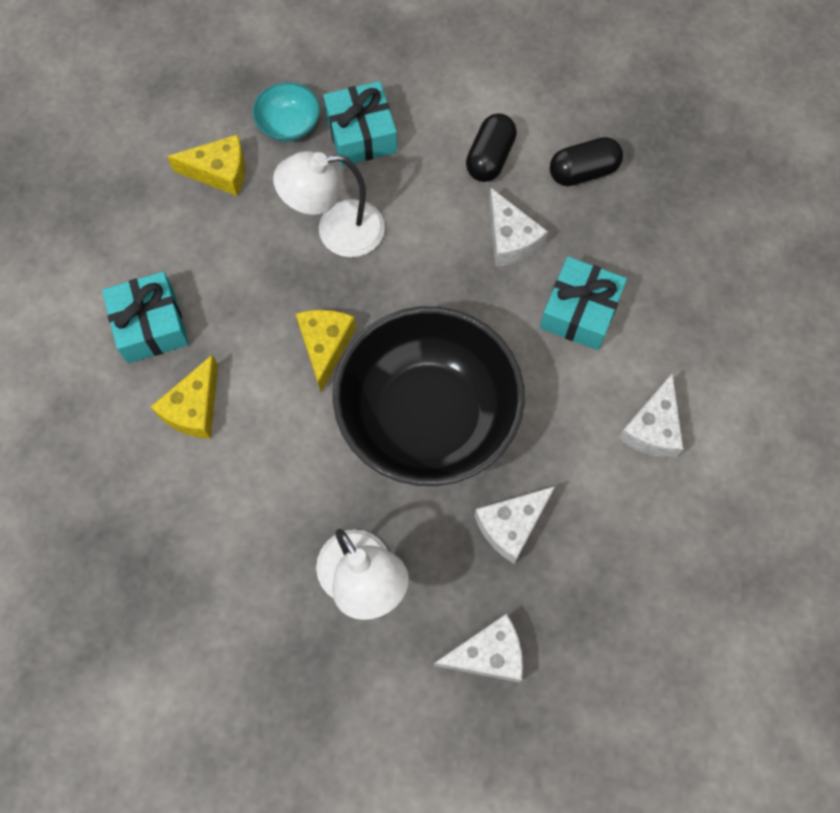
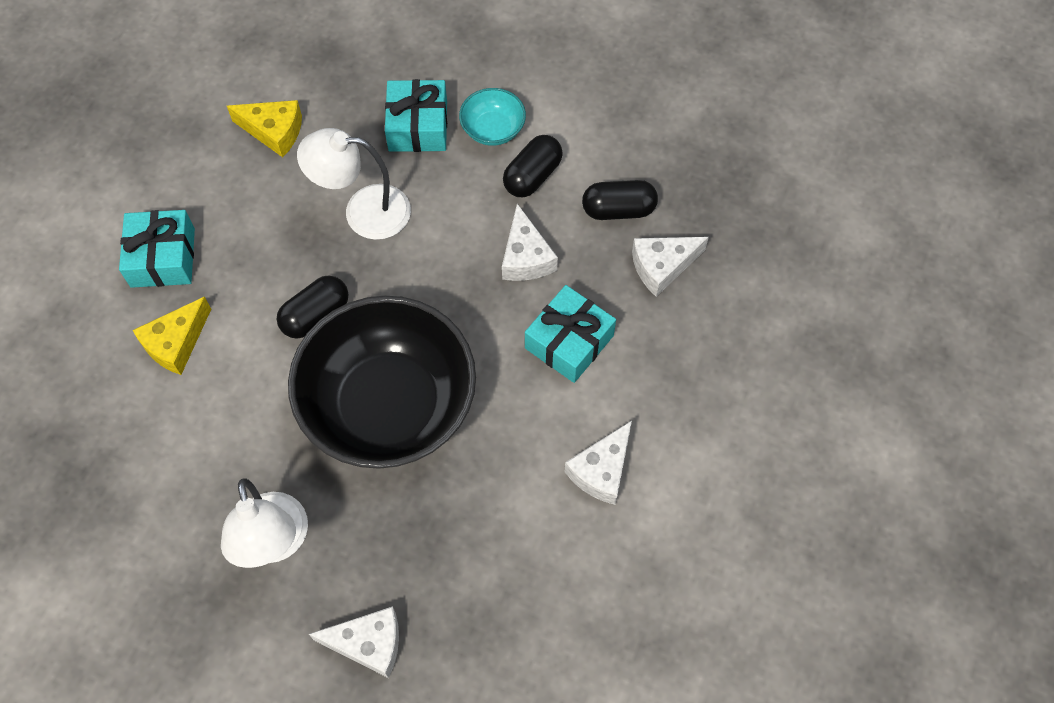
camera: 15 degrees right, 5 degrees down
(289, 125) = (353, 103): turquoise bowl -> turquoise bowl (493, 129)
(325, 346) = (316, 315): yellow cheese -> black capsule
(511, 525) = (433, 528): white cheese -> white cheese (662, 267)

